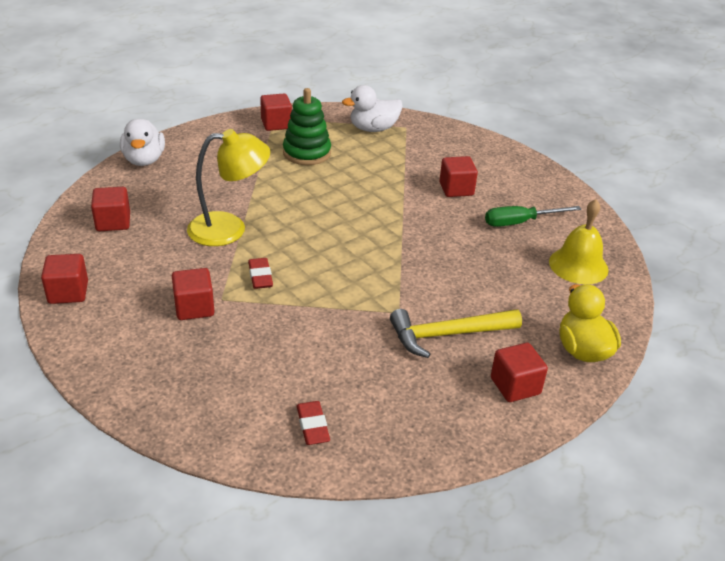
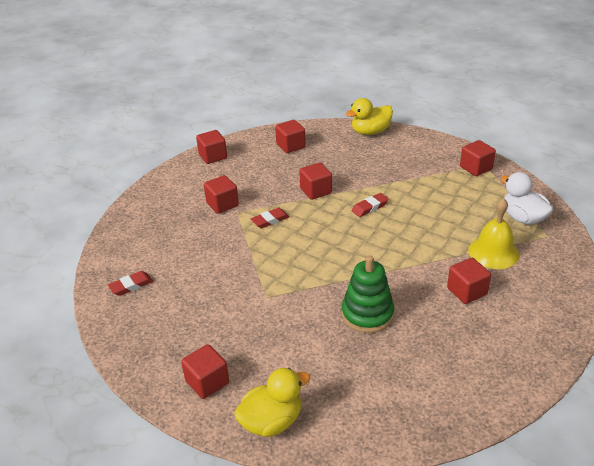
camera: 75 degrees right, 0 degrees up
(144, 160) = (370, 132): white duck -> yellow duck
(229, 229) = (316, 191): yellow lamp -> red cube
(291, 202) = (370, 207): none -> red eraser
(307, 153) = (447, 195): green stacking toy -> green stacking toy (367, 314)
(448, 335) = (252, 330): yellow hammer -> none
(520, 222) = (445, 346): green screwdriver -> none
(578, 265) = (401, 401): yellow bell -> yellow bell (493, 252)

